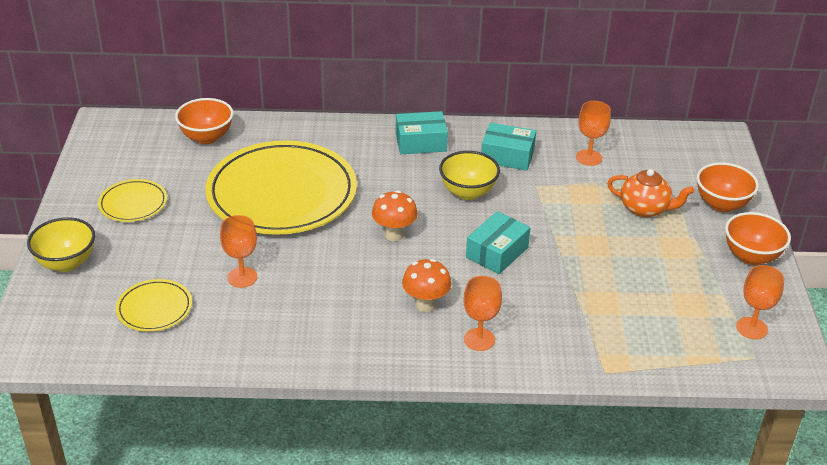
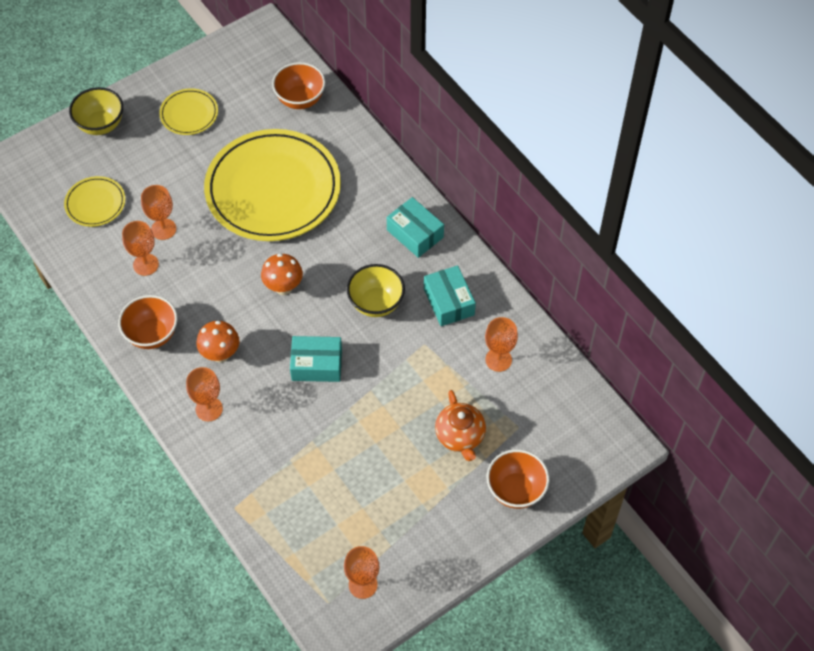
camera: 55 degrees right, 20 degrees up
(269, 307) = (145, 264): none -> orange goblet
(751, 256) = (458, 544): orange bowl -> orange bowl (152, 334)

